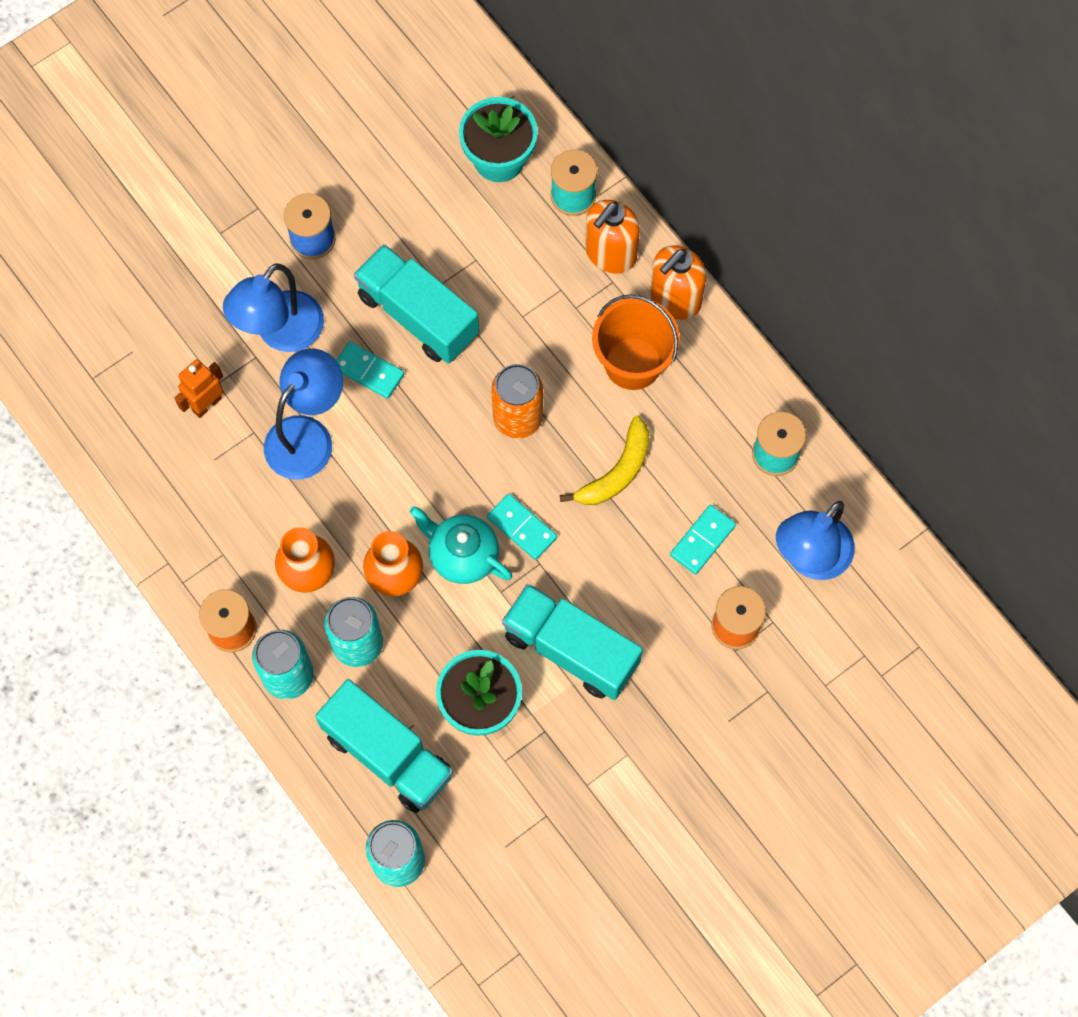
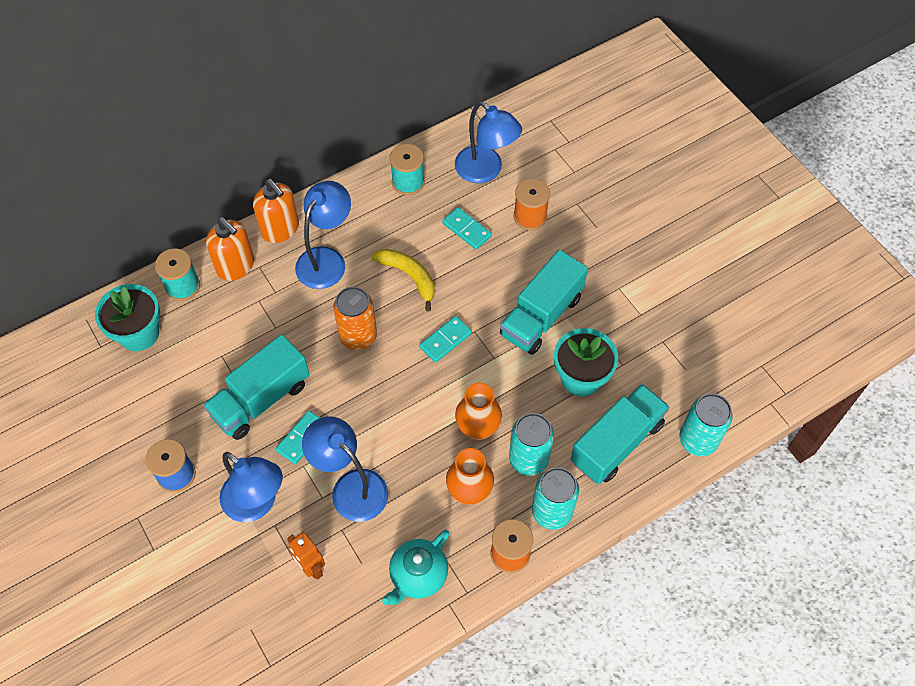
camera: 85 degrees left, 10 degrees down
(462, 555) = (463, 381): turquoise teapot -> turquoise teapot (418, 576)
(633, 363) = (326, 259): orange bucket -> blue lamp

